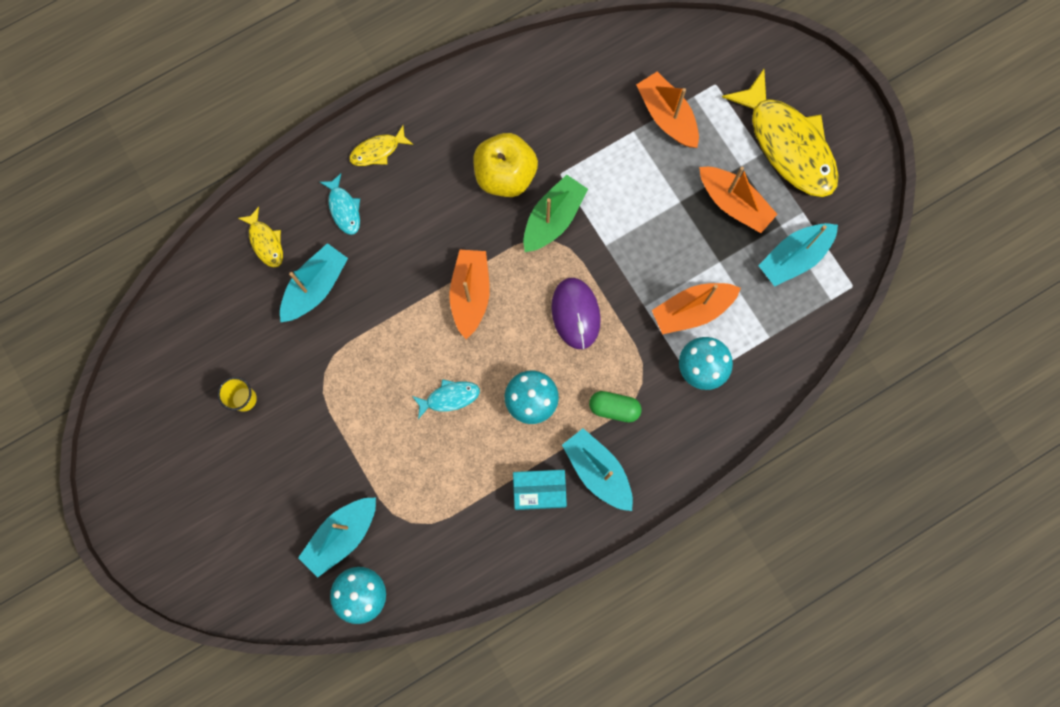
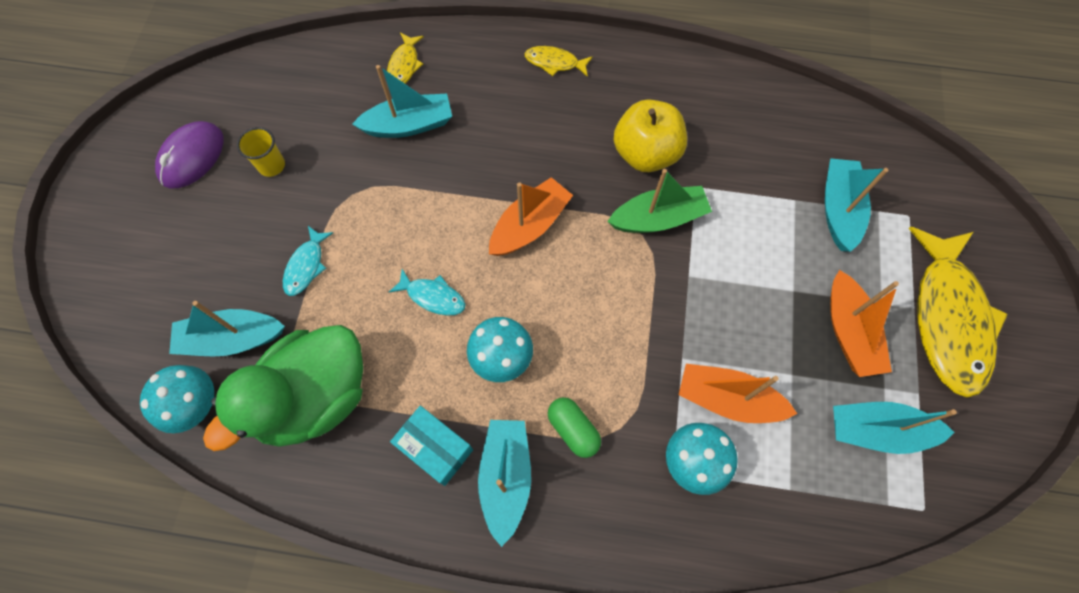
camera: 40 degrees right, 10 degrees down
(344, 208) = (488, 85): turquoise fish -> turquoise fish (306, 266)
(434, 525) = (315, 397): none -> green duck
(575, 314) = (610, 314): purple mouse -> purple mouse (192, 157)
(667, 116) = (838, 210): orange boat -> turquoise boat

